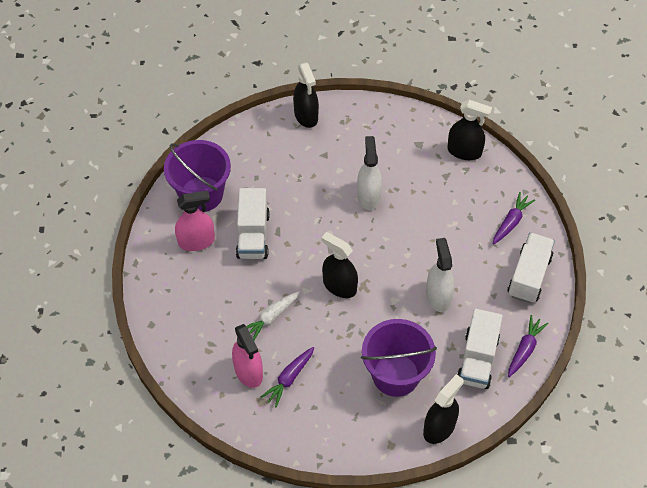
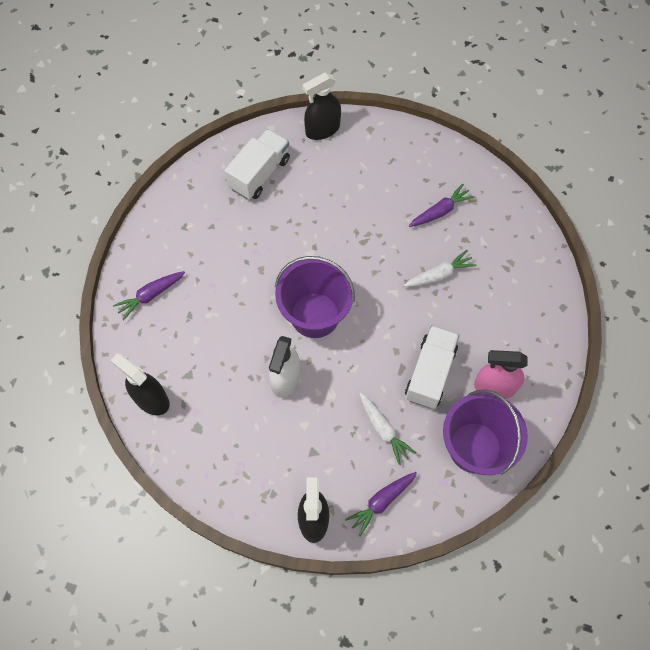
camera: 160 degrees left, 10 degrees up
(248, 372) = (477, 229): pink spray bottle -> none
(276, 185) = (383, 430): none -> white carrot
(339, 286) = (358, 285): black spray bottle -> none
(395, 375) = (340, 184): purple bucket -> purple bucket (315, 315)
(438, 296) = (265, 242): white spray bottle -> none
(524, 349) = (212, 168): purple carrot -> purple carrot (381, 502)
(529, 276) = (167, 233): white truck -> none

